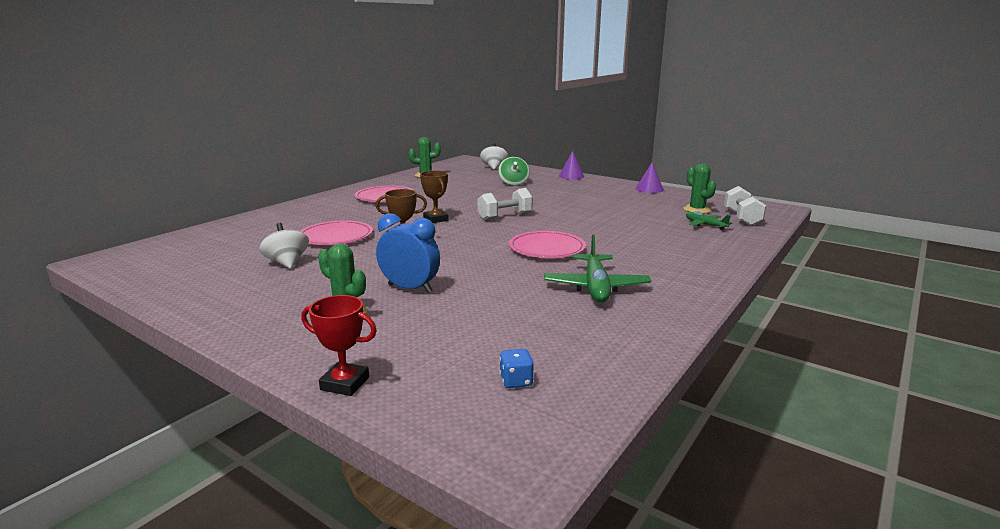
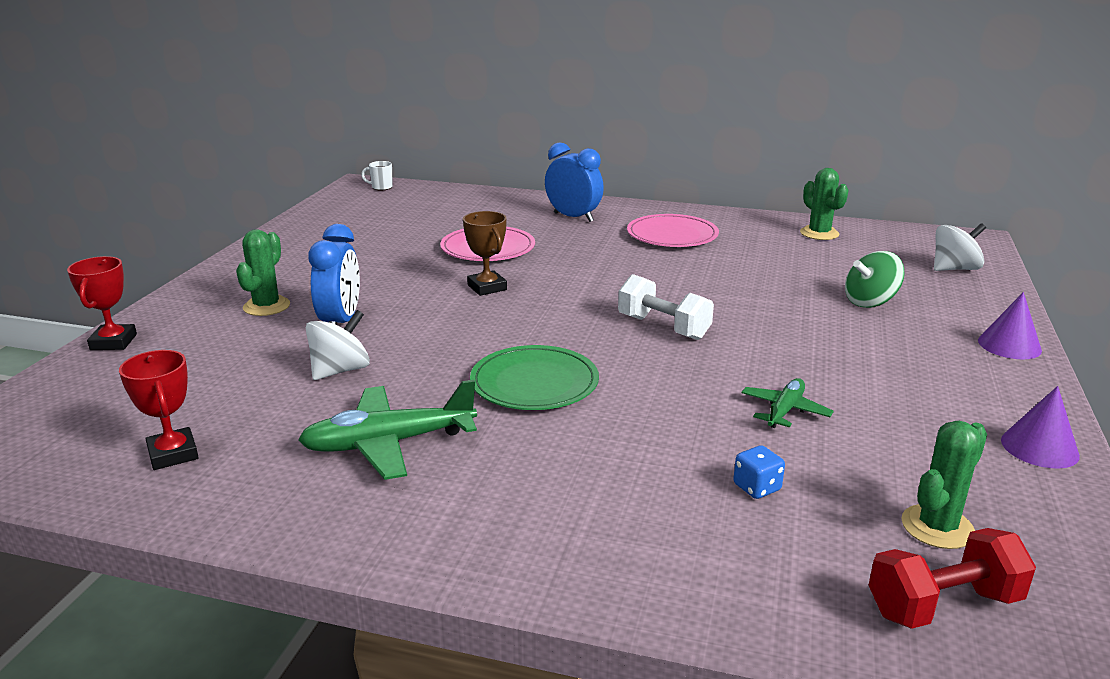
camera: 70 degrees right, 5 degrees up
(127, 254) = (381, 187): none -> white mug
(287, 263) = (391, 248): white spinning top -> white spinning top (340, 370)
(317, 211) = (573, 217): none -> blue clock
(435, 219) = (603, 284): brown trophy -> none
(516, 381) = (106, 425): blue dice -> blue dice (757, 487)
(547, 248) = (534, 383): pink plate -> green plate
(577, 352) = (173, 454): none -> red trophy
(705, 225) = (819, 543): green plane -> green plane (785, 410)
(742, 218) = (943, 605): white dumbbell -> red dumbbell

